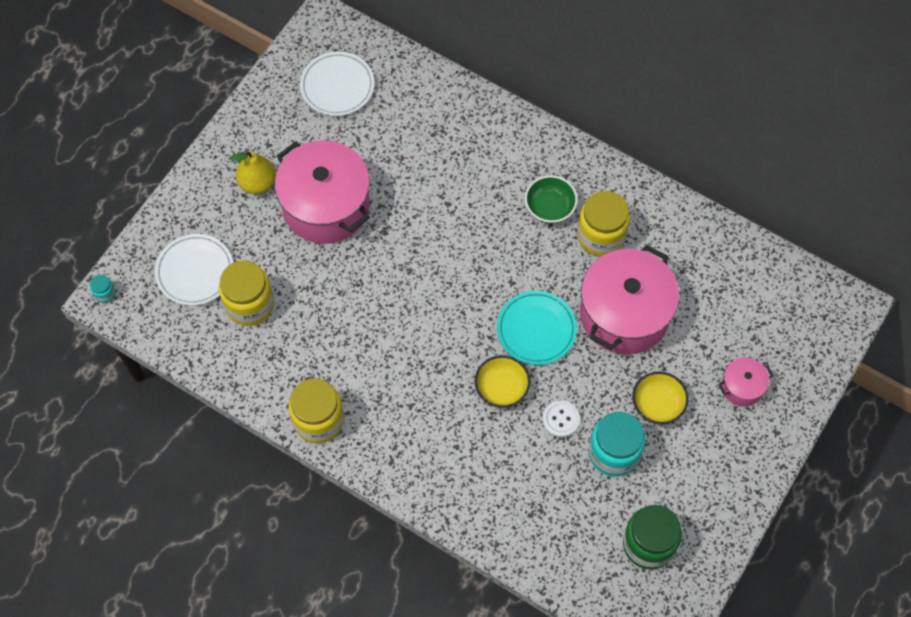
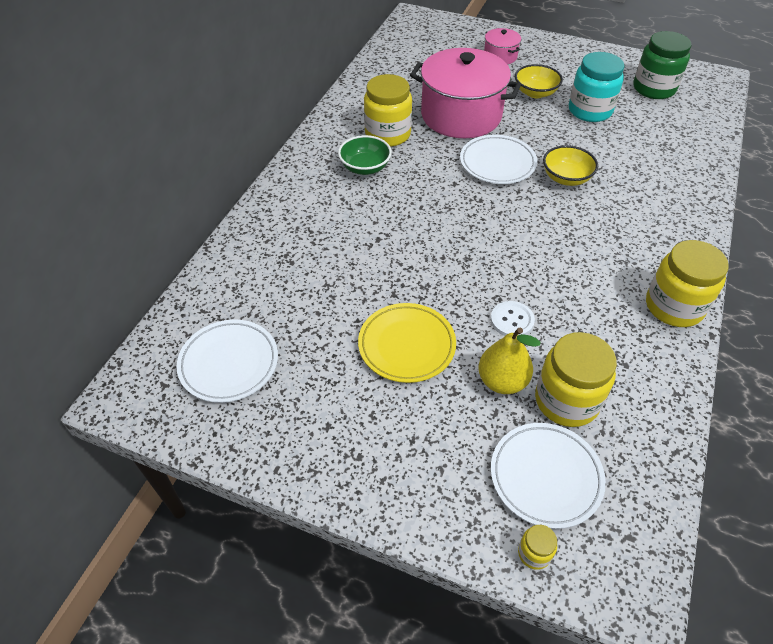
camera: 100 degrees left, 15 degrees down
(105, 293) = (628, 599): turquoise jar -> none
(147, 249) = (534, 553): none -> yellow jar
(257, 183) = (390, 427): yellow pear -> yellow pear (502, 381)
(326, 206) = (406, 345): pink pot -> yellow plate
(536, 329) = (497, 163): turquoise plate -> white plate
(561, 419) = (576, 141): white button -> white button (512, 320)

